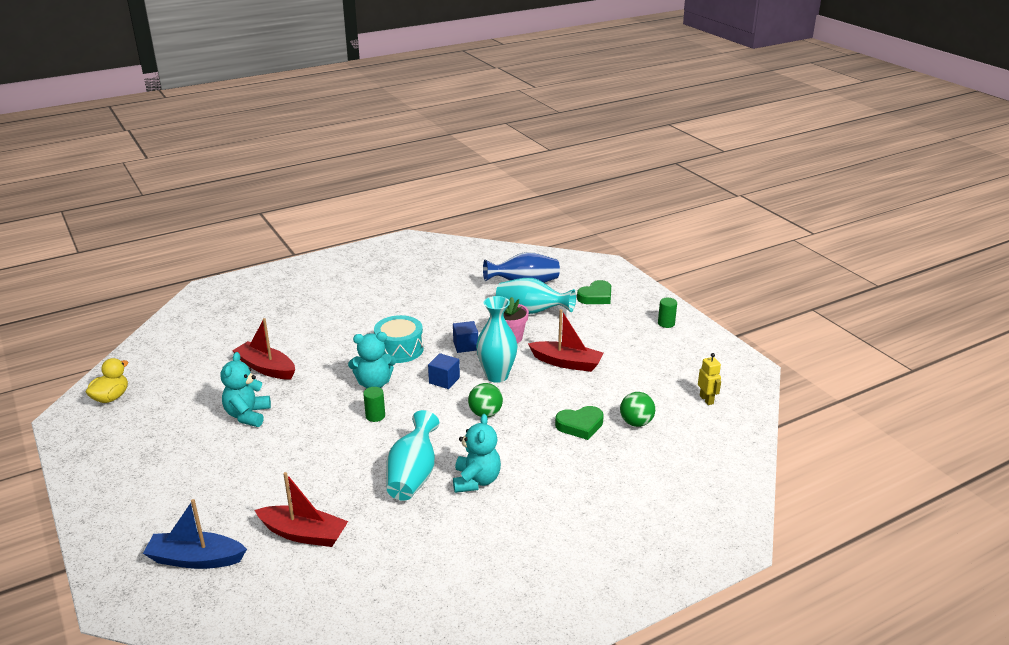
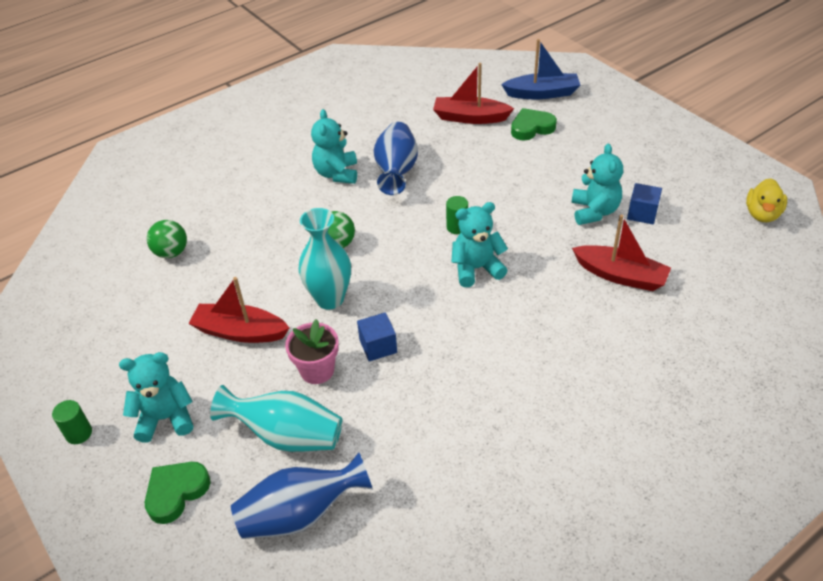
camera: 175 degrees right, 15 degrees up
(399, 349) = (466, 328): turquoise drum -> none
(413, 475) = (396, 171): turquoise vase -> blue vase
(444, 380) = (393, 284): blue cube -> blue cube (642, 213)
(580, 425) = (233, 242): green heart -> green heart (531, 128)
(611, 325) = (165, 418): none -> turquoise teddy bear
(706, 400) = (79, 294): yellow robot -> none

